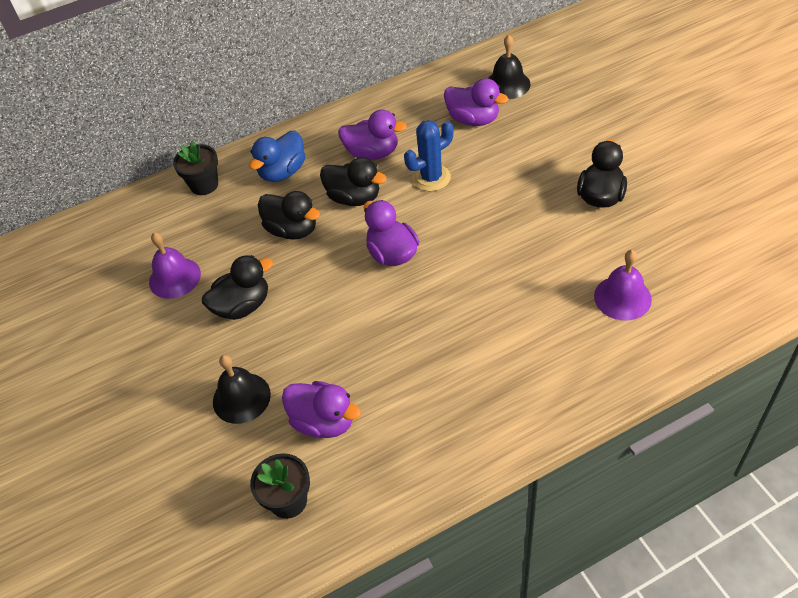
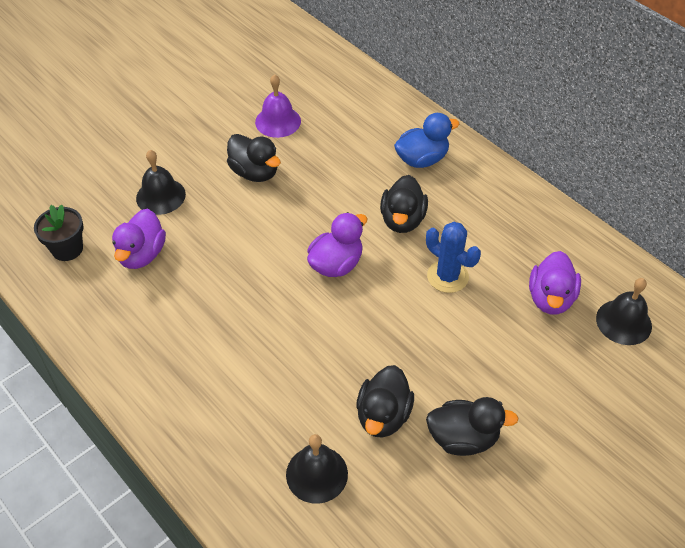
camera: 70 degrees right, 0 degrees up
(204, 185) = (390, 110): black flower pot -> none
(282, 172) = (422, 159): blue duck -> blue duck turned 135 degrees clockwise
(292, 230) = (349, 184): black duck -> black duck (383, 416)
(372, 153) = (469, 221): purple duck -> none
(622, 297) = (317, 474): purple bell -> black bell

